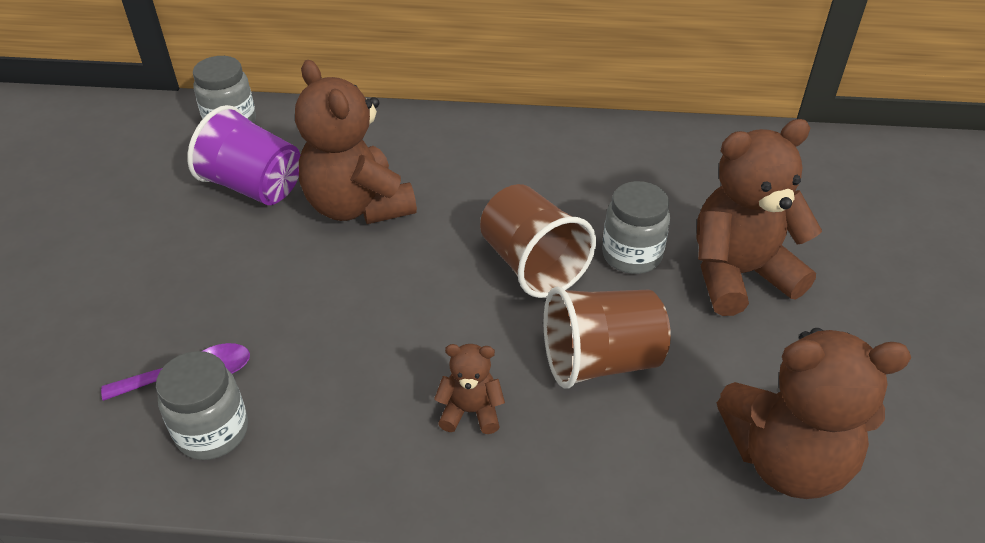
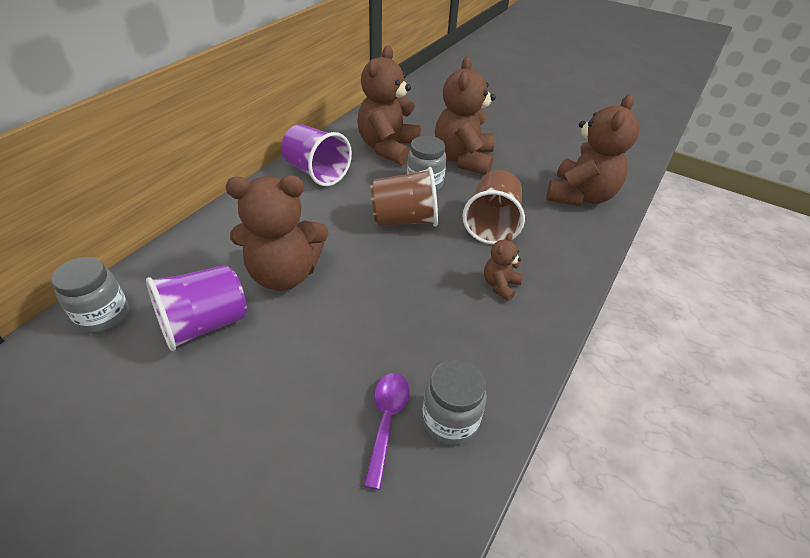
camera: 65 degrees left, 0 degrees up
(561, 149) = (316, 172): none -> purple cup
(683, 187) = (388, 148): none -> brown teddy bear

